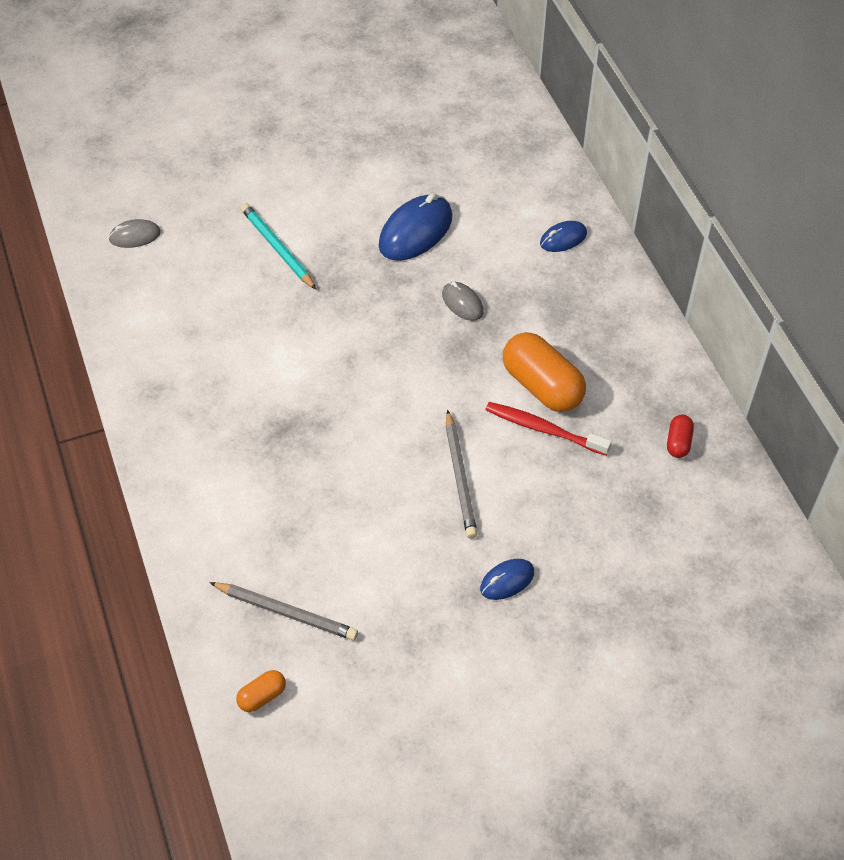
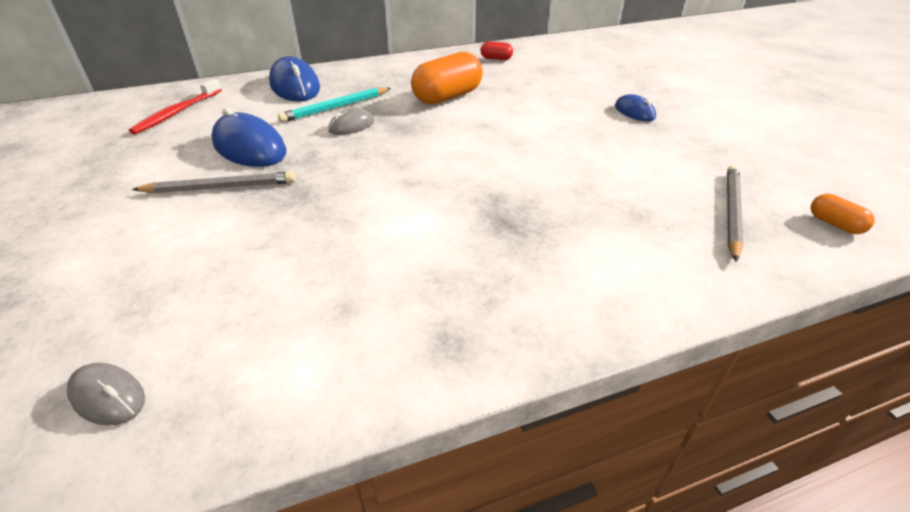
camera: 90 degrees left, 15 degrees down
(135, 236) = (108, 396): grey mouse -> grey mouse turned 45 degrees counterclockwise
(277, 248) = (224, 236): turquoise pencil -> turquoise pencil (335, 107)
(460, 477) = (543, 128): grey pencil -> grey pencil (220, 187)
(543, 429) = (490, 97): red toothbrush -> red toothbrush (177, 112)
(563, 239) = (295, 86): blue mouse -> blue mouse, size x1.81

